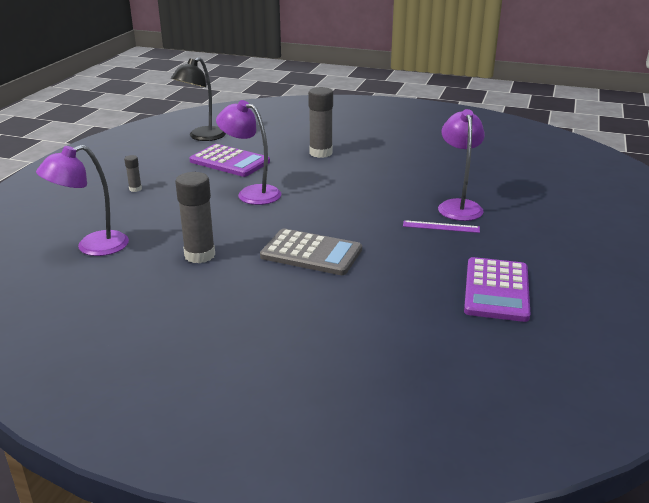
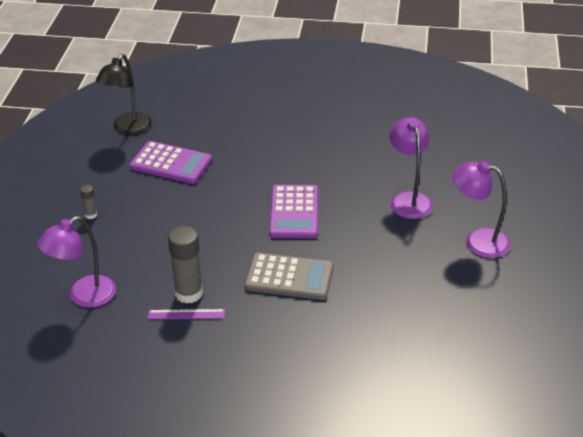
camera: 10 degrees left, 10 degrees up
(251, 193) = (208, 206): purple lamp -> purple lamp (477, 241)
(321, 153) = (259, 140): grey glue stick -> none
(441, 227) = (397, 229): purple ruler -> purple ruler (186, 314)
(496, 290) = (458, 298): purple calculator -> purple calculator (294, 212)

